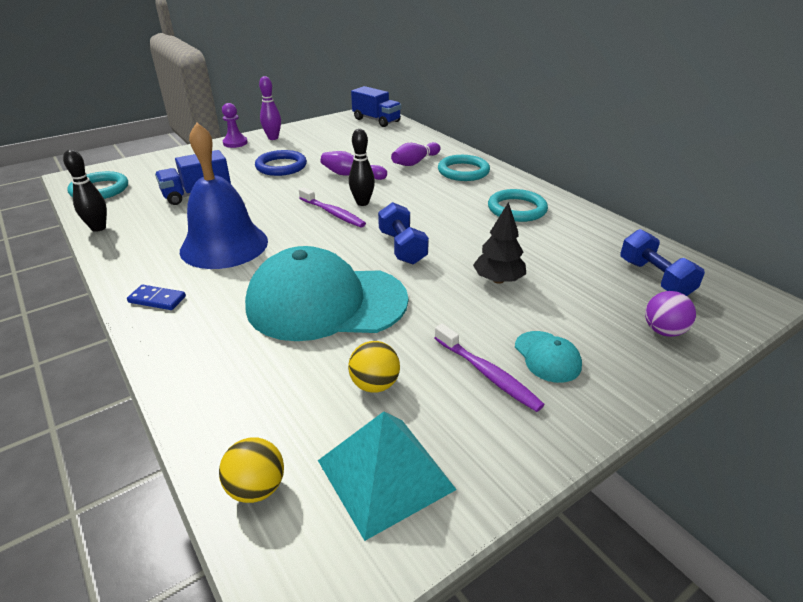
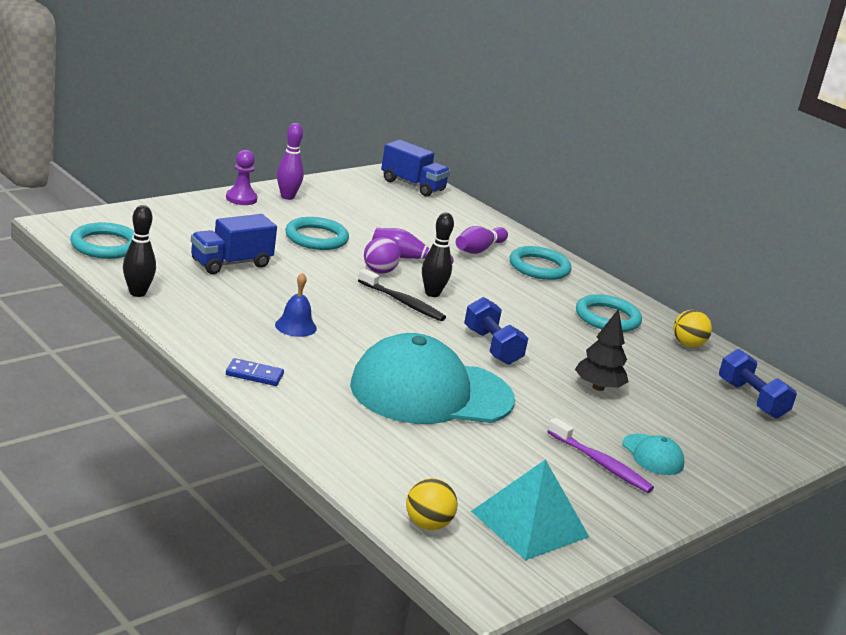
camera: 10 degrees left, 10 degrees down
(224, 245) = (295, 326): blue bell -> blue bell, size x0.43
(281, 166) = (316, 238): blue ring -> turquoise ring
(333, 213) = (402, 302): purple toothbrush -> black toothbrush
(375, 384) = (501, 463): yellow ball -> yellow ball (687, 344)
(663, 331) = (756, 444): purple ball -> purple ball (379, 271)

